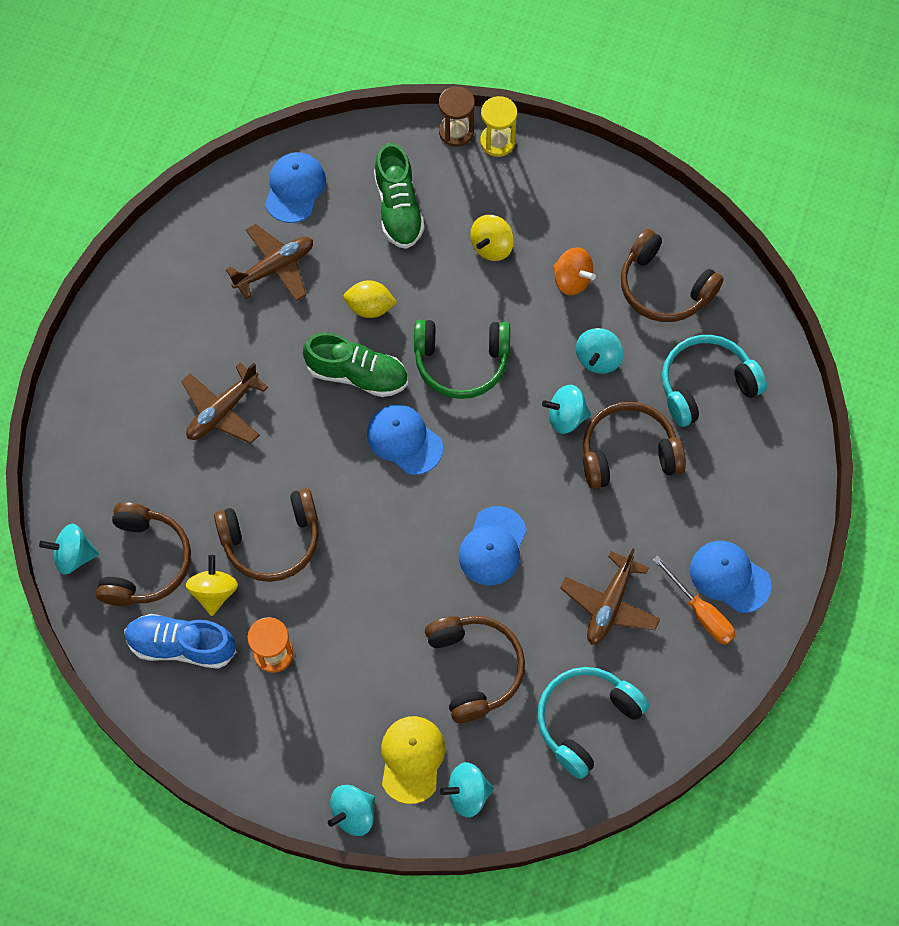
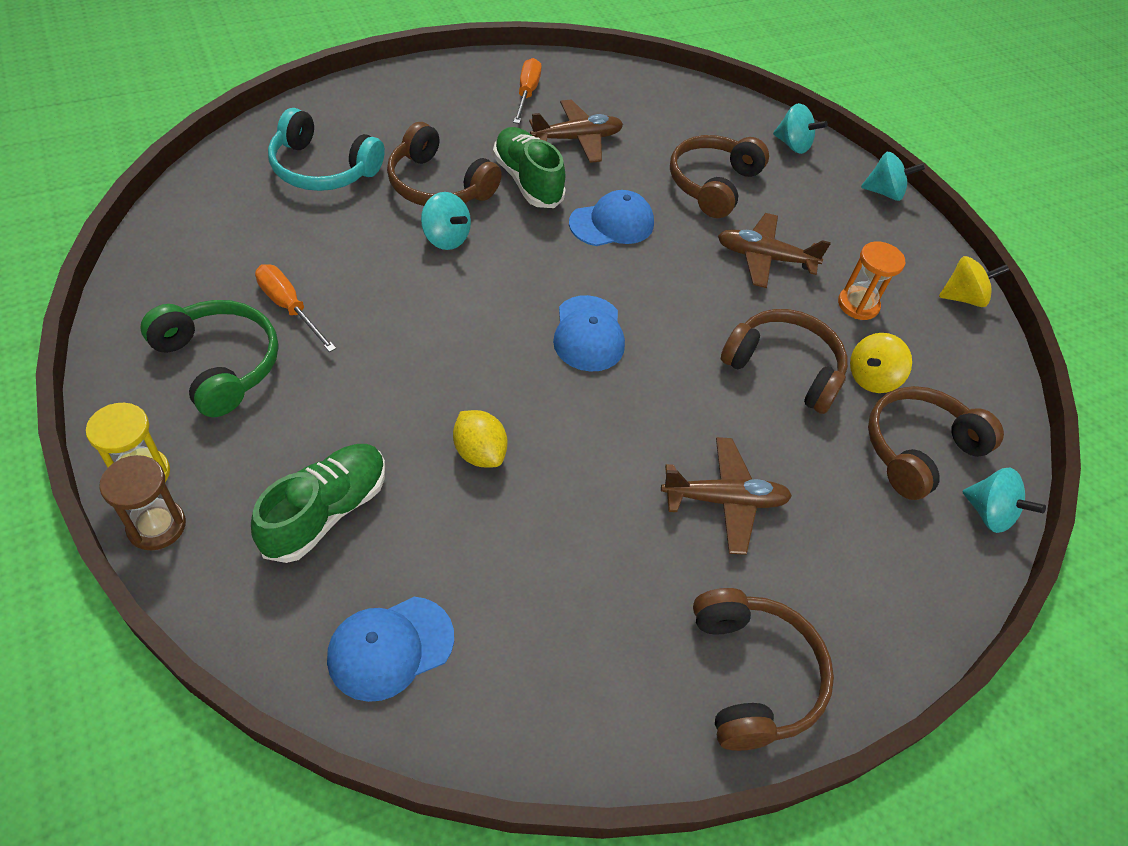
camera: 140 degrees left, 15 degrees down
(181, 645) = (934, 369): blue shoe -> none
(275, 268) = (519, 582): brown plane -> brown plane (764, 258)
(357, 374) = (564, 412): green shoe -> green shoe (527, 181)
(412, 759) = (812, 183): yellow cap -> none
(461, 362) = (466, 339): green headphones -> green headphones (219, 364)
(492, 247) = (304, 393): yellow spinning top -> yellow spinning top (962, 297)
(572, 280) = (289, 307): orange spinning top -> orange screwdriver
(585, 720) = (672, 114): turquoise headphones -> none
(598, 359) = (363, 246): turquoise spinning top -> none
(664, 288) = (238, 238): brown headphones -> brown headphones (753, 675)
(729, 577) = (482, 91): blue cap -> none

